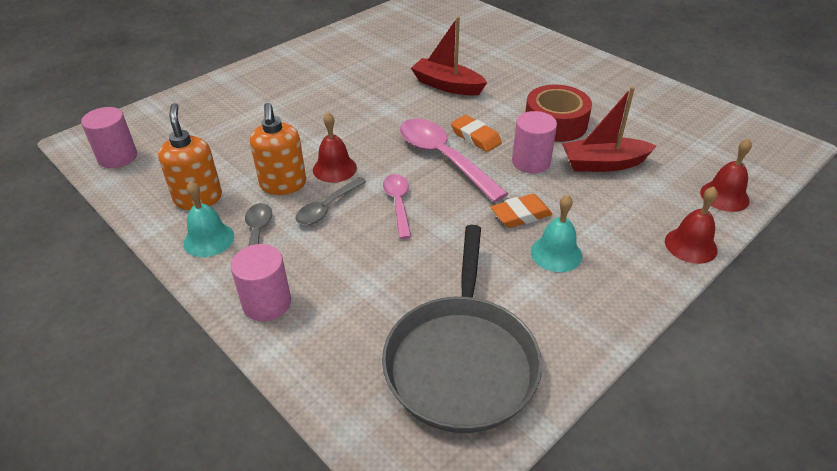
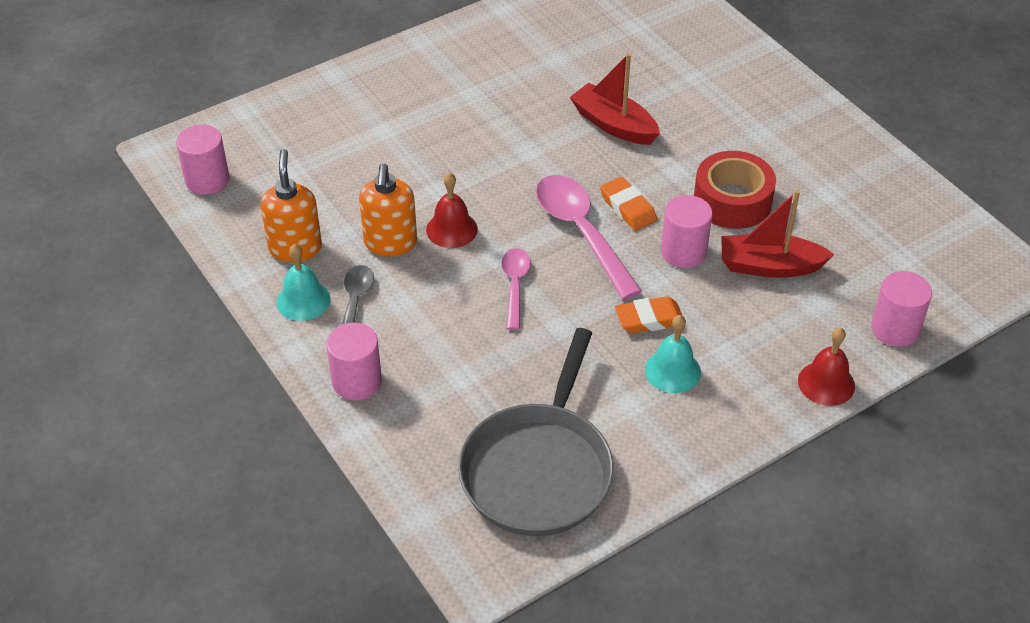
camera: 10 degrees right, 5 degrees up
(327, 207) = (435, 279): grey spoon -> none
(724, 196) = (895, 329): red bell -> pink cylinder

